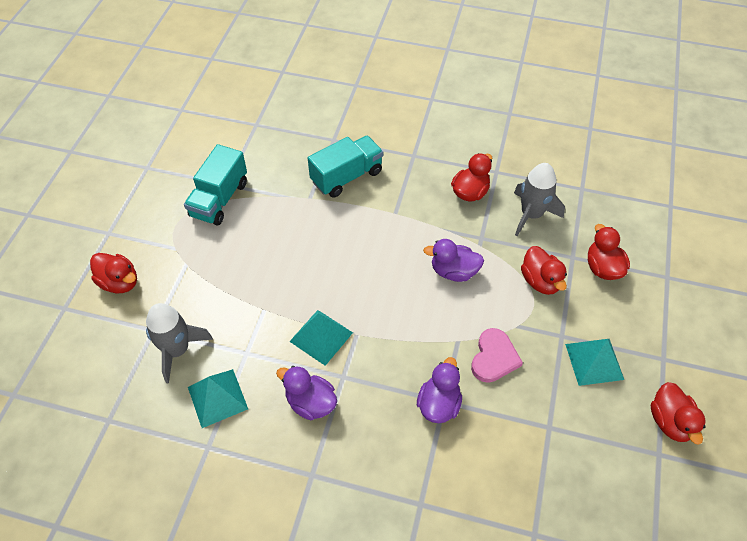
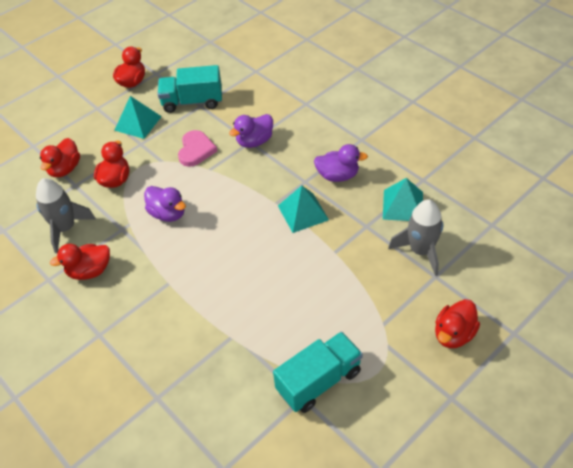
camera: 145 degrees left, 5 degrees down
(119, 282) = (453, 334): red duck -> red duck turned 120 degrees counterclockwise
(310, 403) = (338, 175): purple duck -> purple duck turned 60 degrees counterclockwise
(346, 177) = (179, 343): turquoise truck -> turquoise truck (192, 102)
(494, 358) = (196, 150): pink heart -> pink heart turned 135 degrees clockwise

